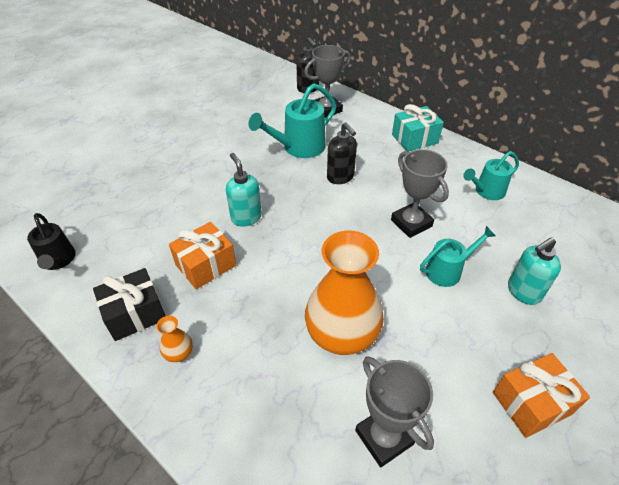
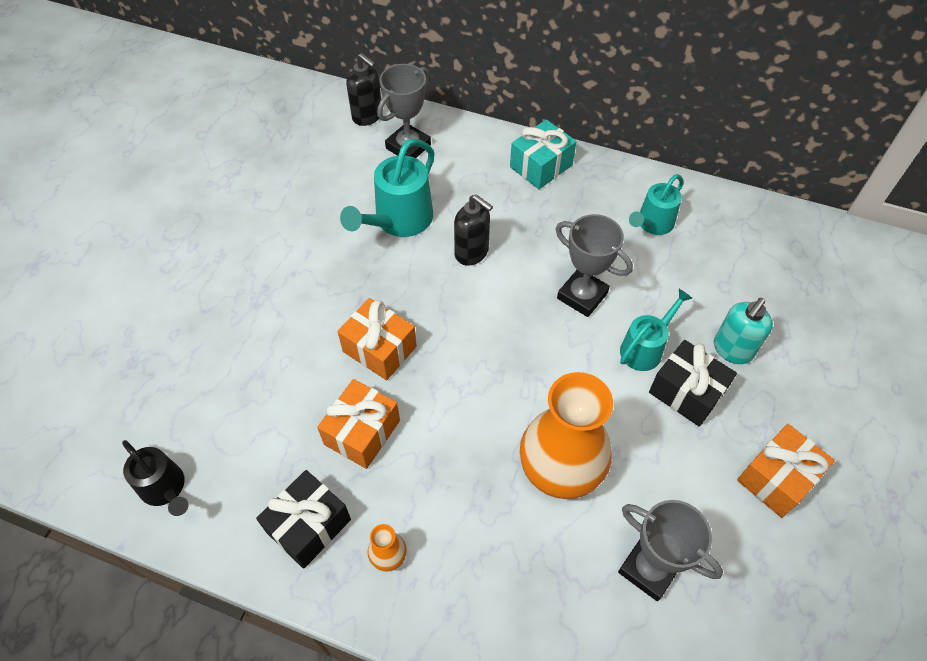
camera: 20 degrees left, 10 degrees up
(246, 217) = (379, 349): turquoise soap dispenser -> orange gift
(471, 311) = (686, 392): none -> black gift

